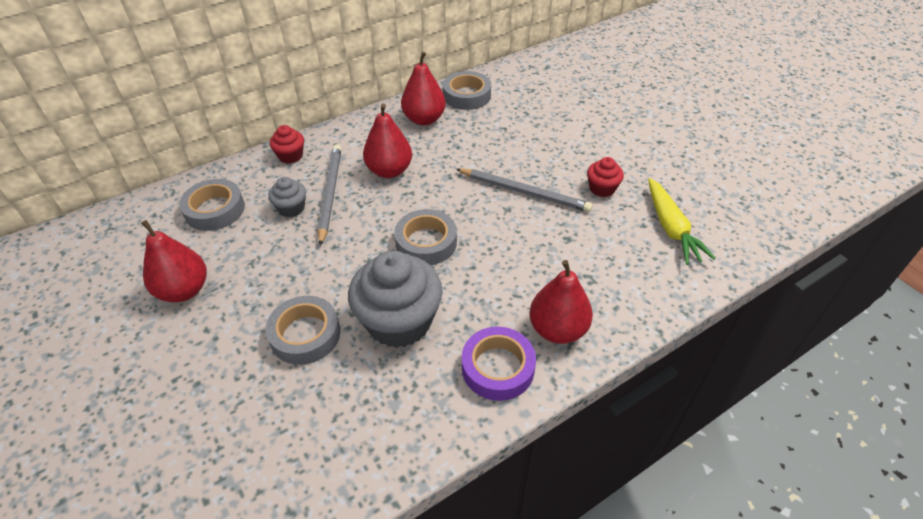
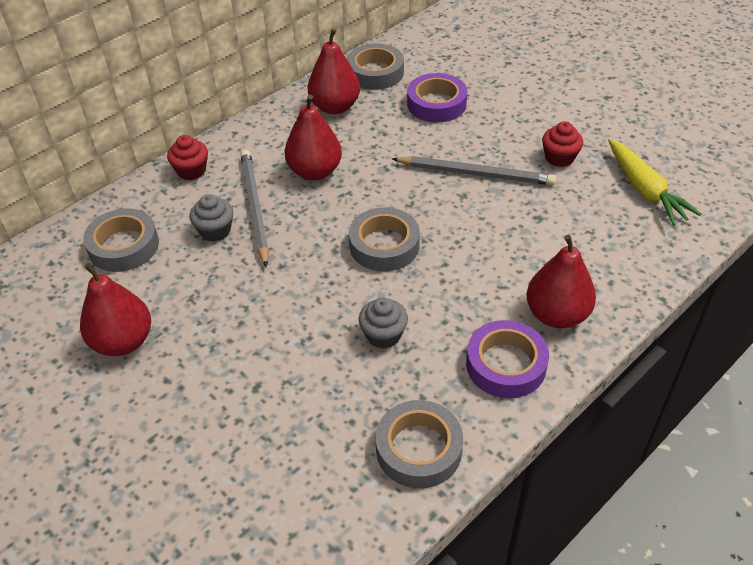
camera: 10 degrees left, 0 degrees up
(305, 334) = (283, 366): grey tape -> grey tape (418, 449)
(399, 321) = (383, 335): grey cupcake -> grey cupcake, size x0.48
(509, 128) = (436, 104): none -> purple tape

